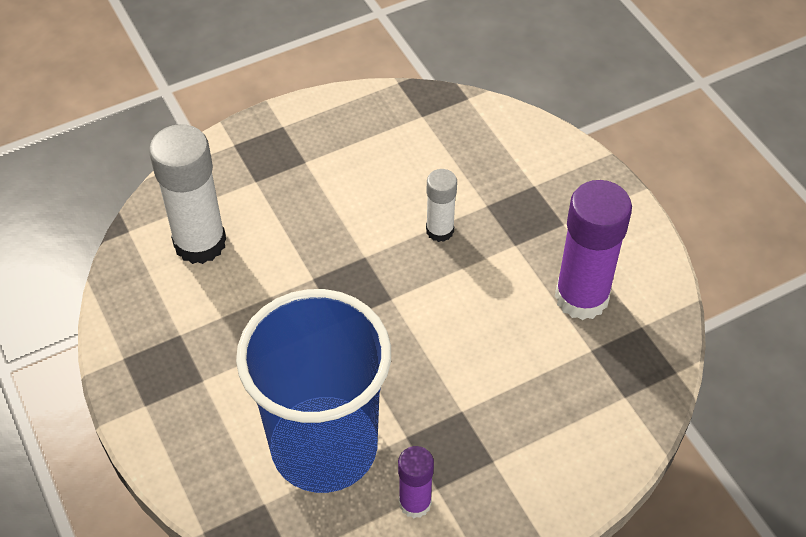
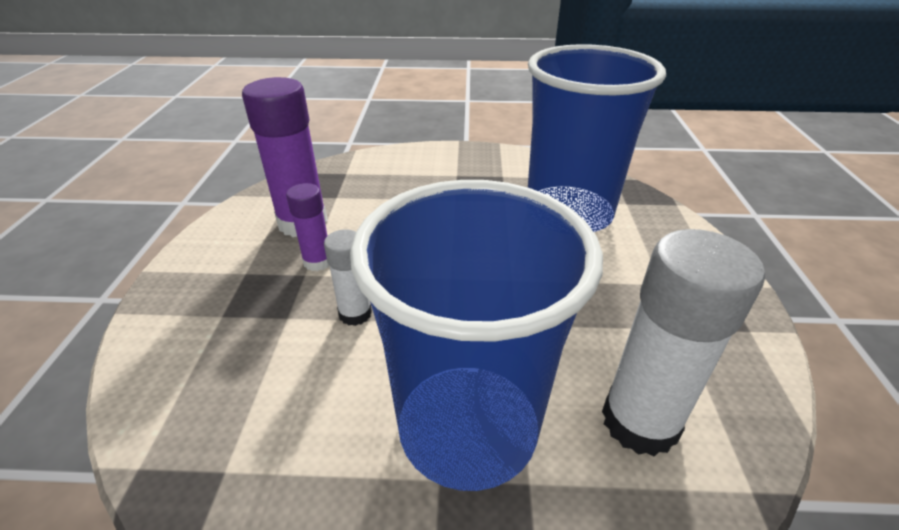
camera: 150 degrees left, 15 degrees down
(305, 192) = (468, 428): none -> blue cup
(415, 503) = (521, 175): purple glue stick -> purple glue stick (318, 262)

